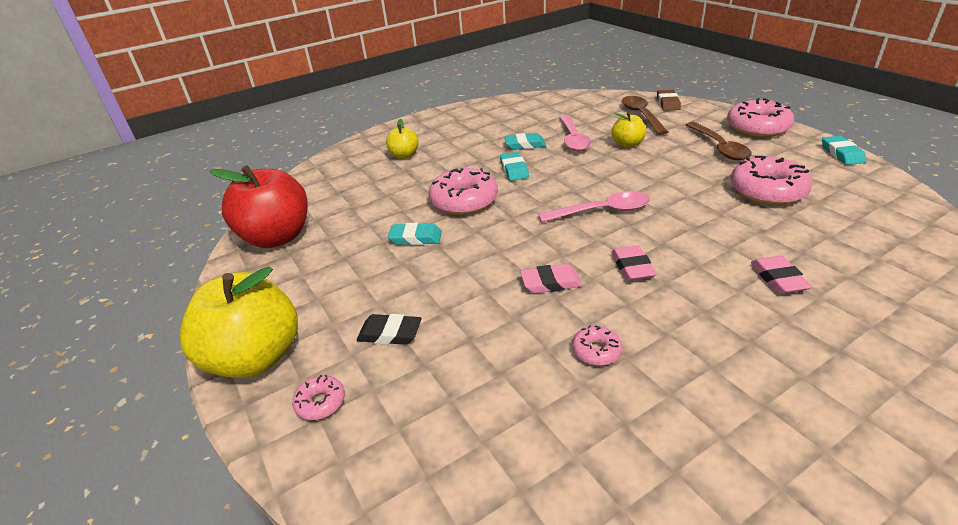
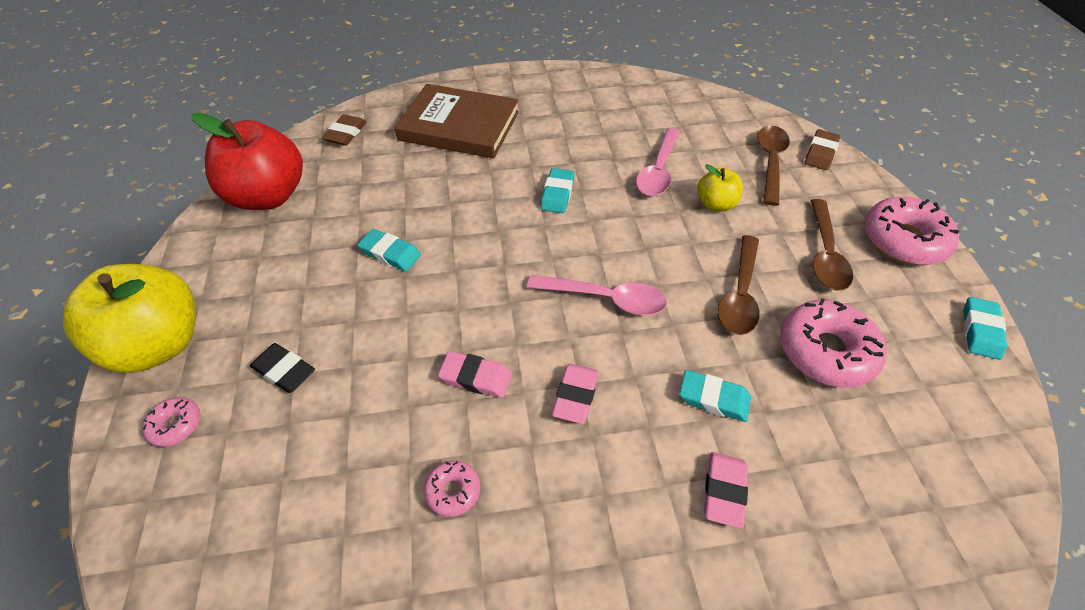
camera: 20 degrees right, 15 degrees up
(313, 184) = (346, 133): none -> brown eraser
(404, 155) = (459, 126): yellow apple -> brown book
(464, 201) = (473, 220): pink donut -> none
(524, 144) = (597, 159): turquoise eraser -> turquoise eraser (713, 398)
(687, 181) = (739, 294): none -> brown spoon

